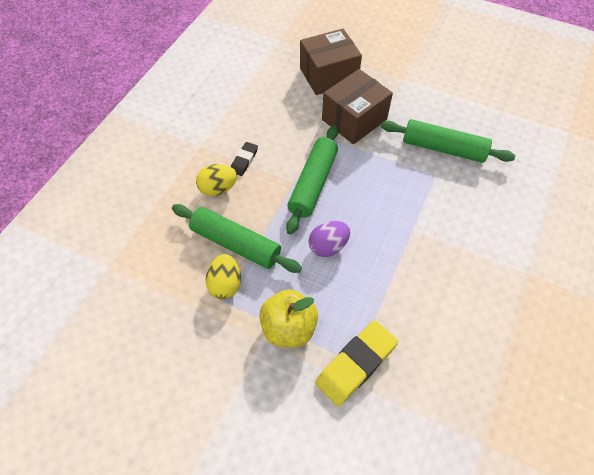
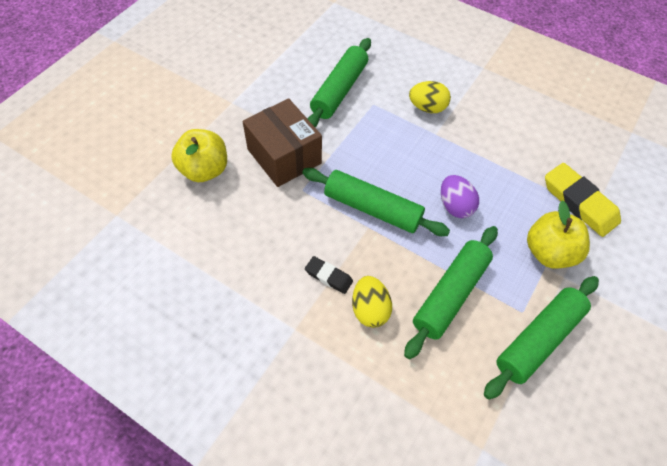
camera: 85 degrees left, 0 degrees up
(198, 312) = (538, 339): none -> green rolling pin
(225, 284) = (502, 308): yellow egg -> yellow egg (427, 108)
(328, 75) = (204, 170): brown box -> yellow apple

